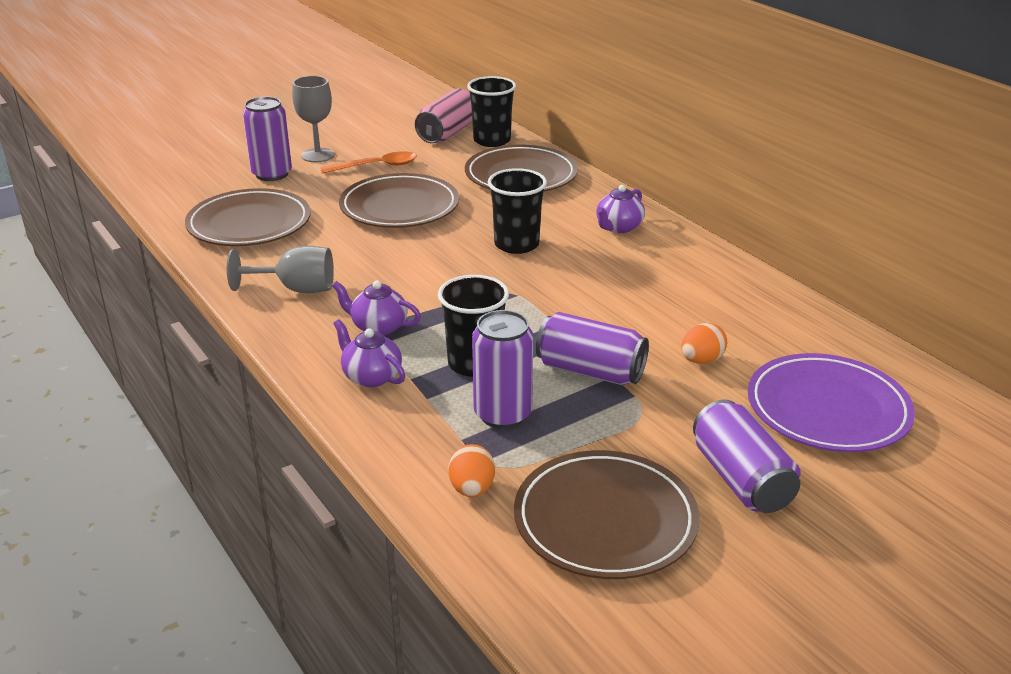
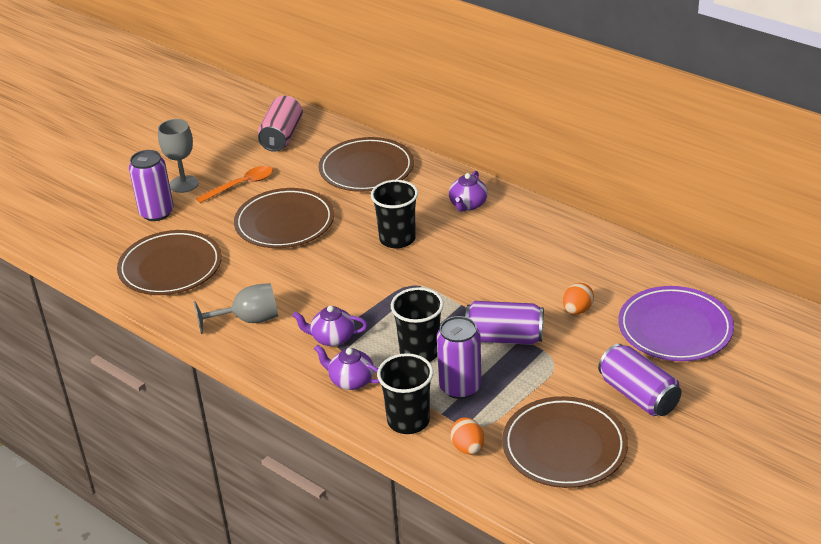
camera: 15 degrees left, 5 degrees up
(492, 140) = (324, 137): black cup -> black cup (408, 421)

